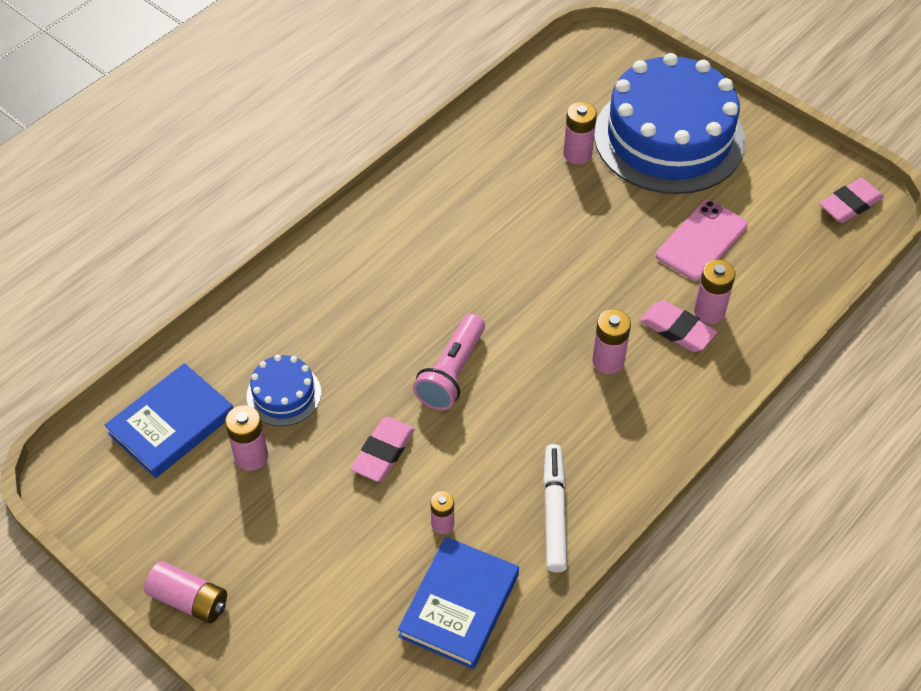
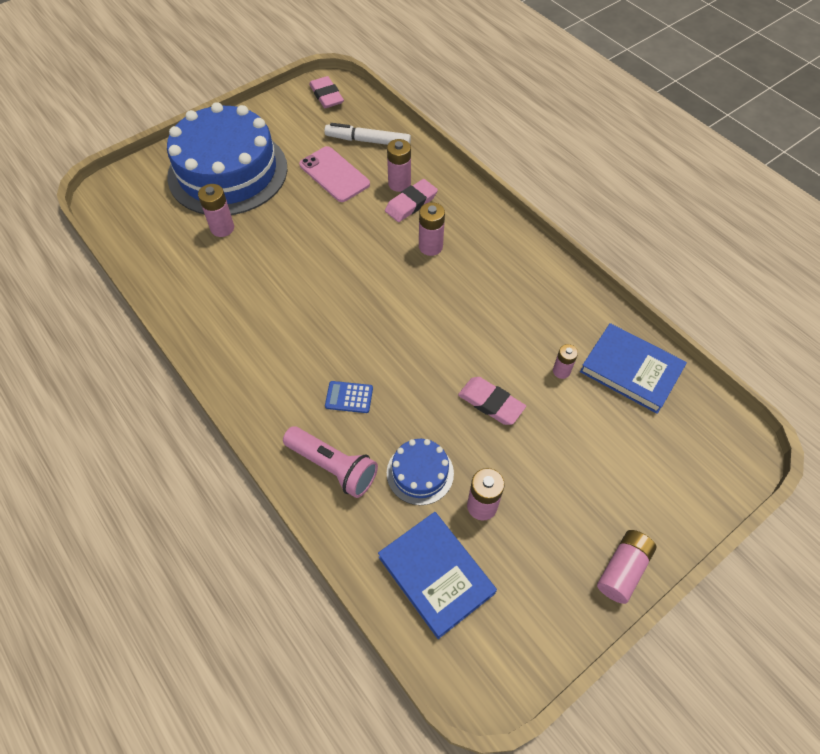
camera: 80 degrees left, 5 degrees up
(367, 316) = (349, 397): none -> blue calculator
(451, 373) = (422, 345): pink flashlight -> pink flashlight (333, 467)
(554, 512) = (556, 301): white marker -> white marker (368, 141)

